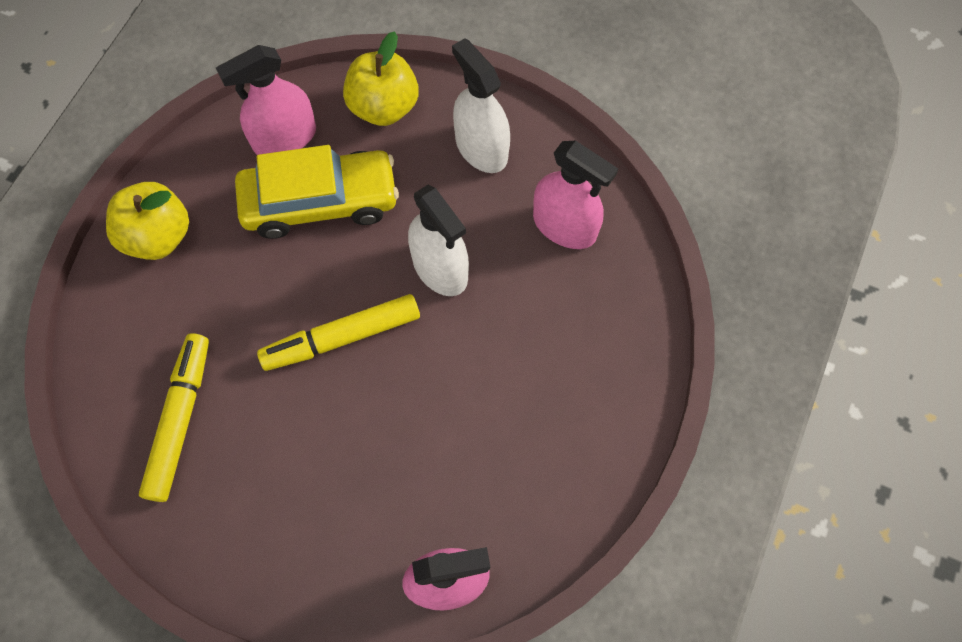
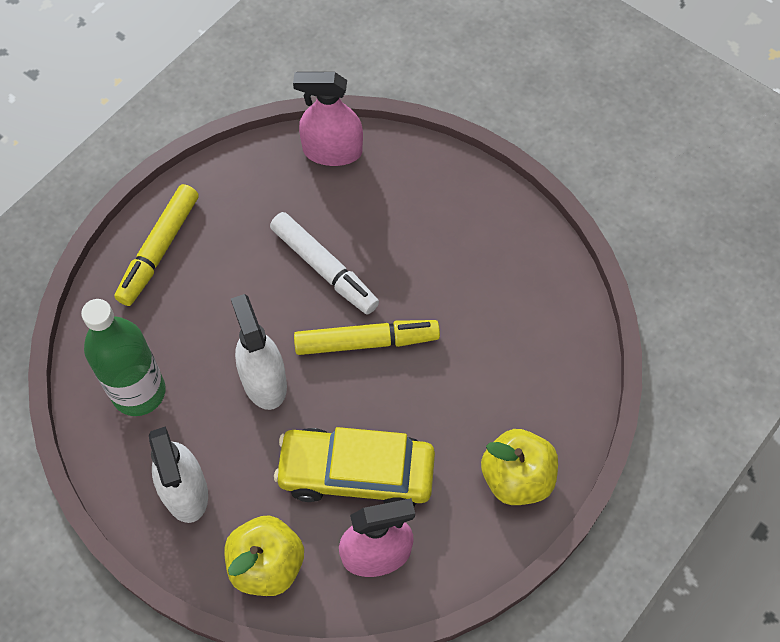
camera: 165 degrees left, 5 degrees down
(180, 419) = (514, 308): yellow marker -> yellow marker (159, 250)
(412, 412) = (324, 268): none -> white marker
(564, 226) = (139, 392): pink spray bottle -> green bottle

